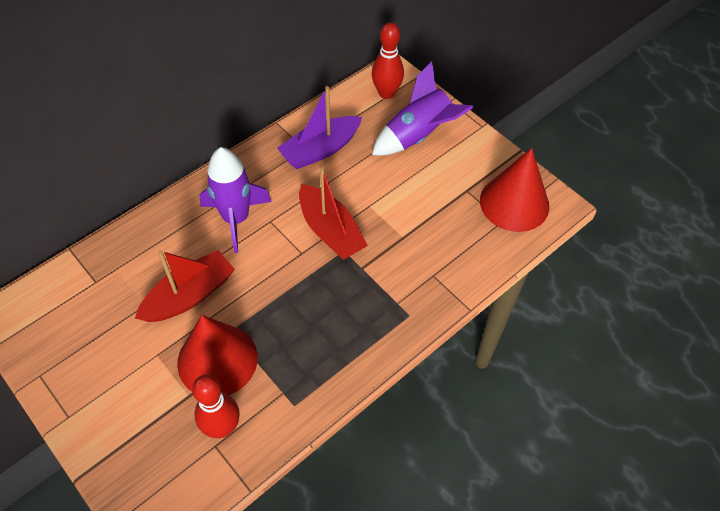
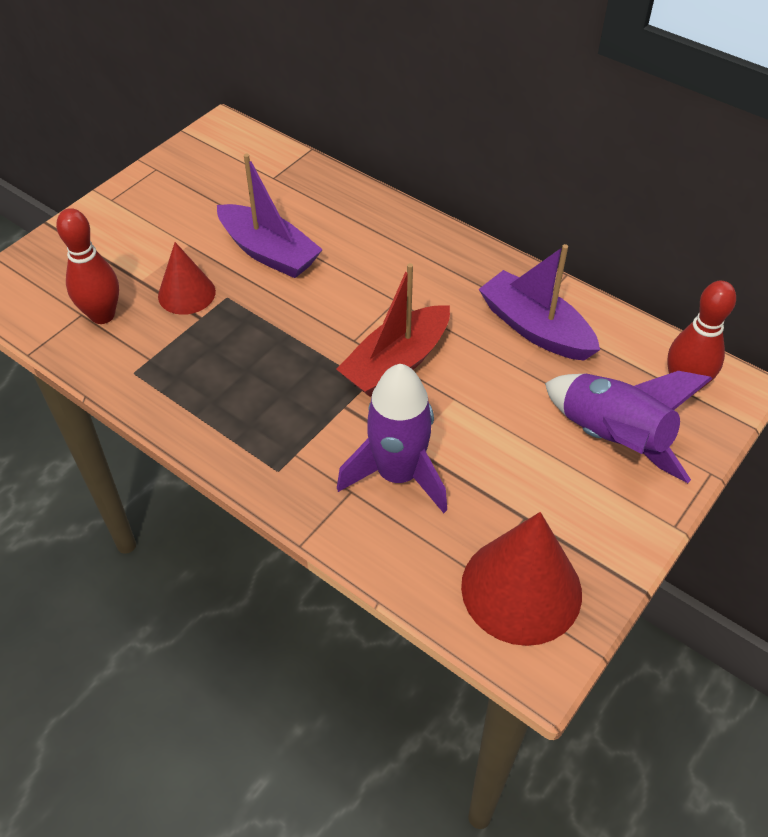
camera: 80 degrees right, 5 degrees down
(189, 295) = (269, 252): red boat -> purple boat
(217, 360) = (186, 293): red cone -> red cone, size x0.60
(236, 219) = (389, 268): purple rocket -> purple rocket (398, 475)

